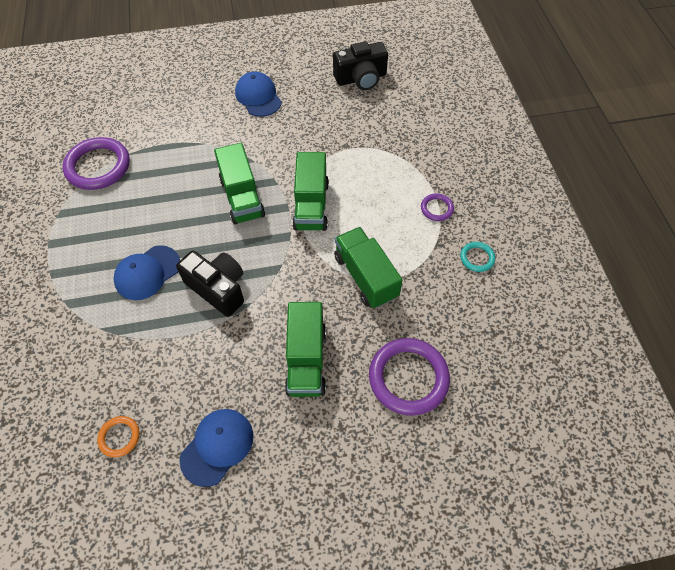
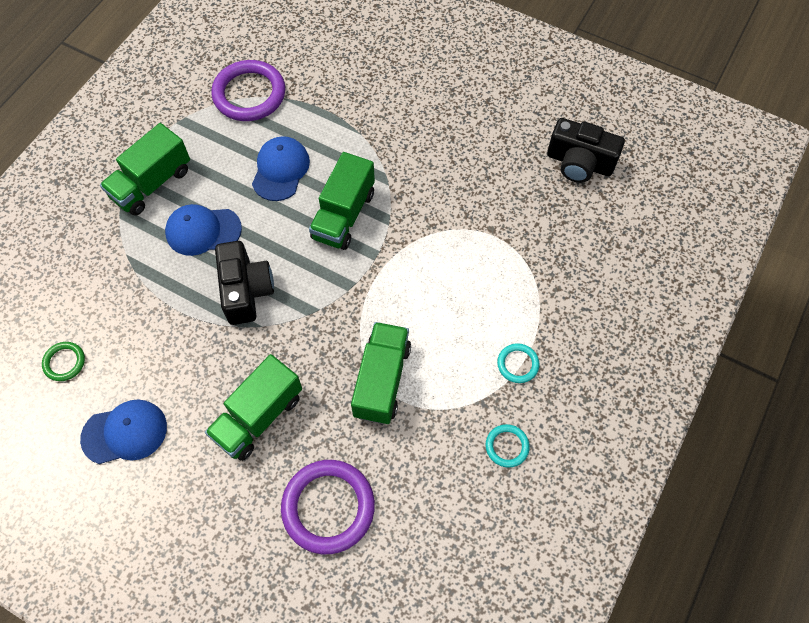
camera: 40 degrees right, 5 degrees up
(119, 437) = (64, 362): orange ring -> green ring
(258, 97) = (454, 115): blue cap -> blue cap (280, 170)
(311, 205) = (398, 270): green truck -> green truck (152, 183)
(436, 208) = (517, 364): purple ring -> turquoise ring

